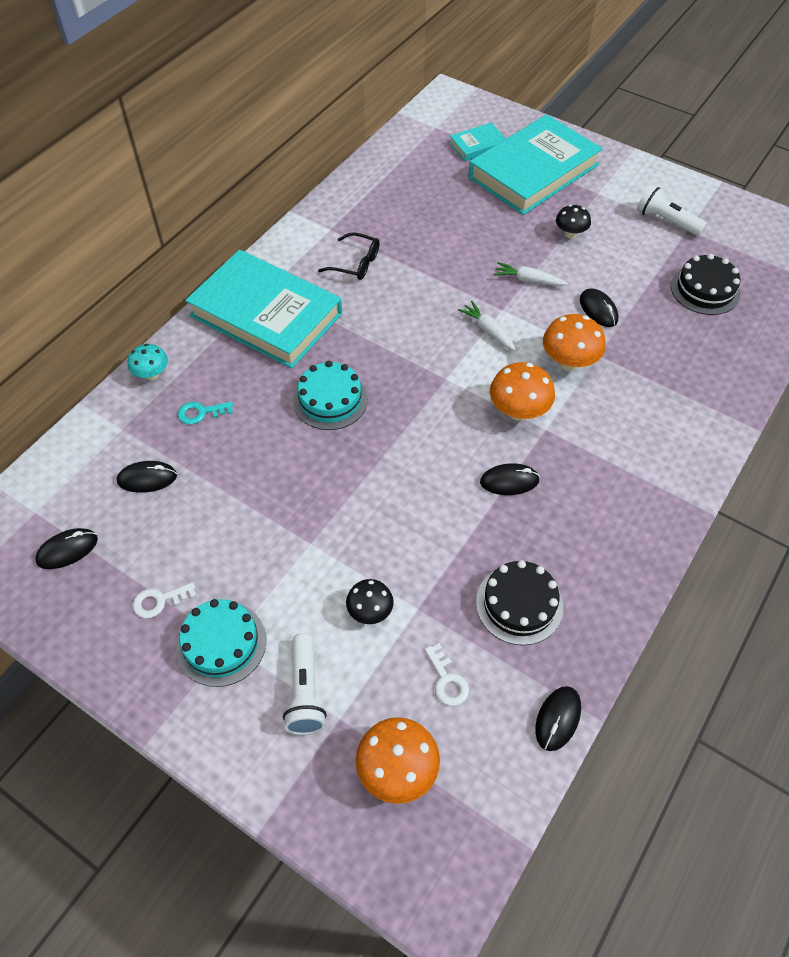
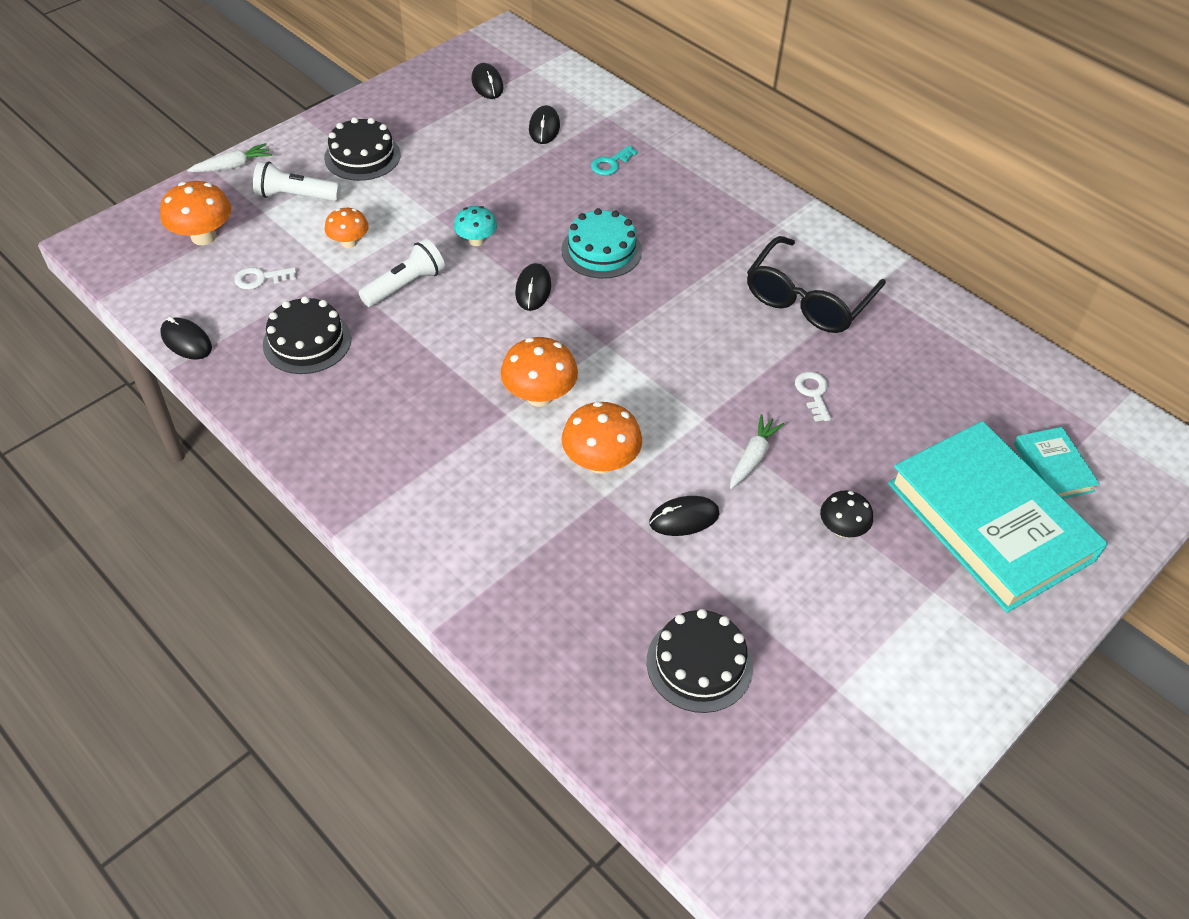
camera: 100 degrees right, 5 degrees down
(152, 374) = (669, 137): turquoise mushroom -> turquoise mushroom (476, 240)
(159, 601) = (417, 127): white key -> white key (813, 393)
(201, 413) = (611, 163): turquoise key -> turquoise key turned 135 degrees counterclockwise
(221, 643) = (362, 156): turquoise cake -> black cake
(266, 314) = (735, 219): turquoise book -> none
(356, 263) = (807, 299): black glasses -> black glasses, size x1.73
(370, 611) = (349, 242): black mushroom -> orange mushroom
(488, 331) = (670, 397): white carrot -> white carrot (232, 166)
(509, 481) = (448, 366): black mouse -> black mouse (533, 289)
(666, 221) = (860, 665): white flashlight -> white flashlight (405, 285)

